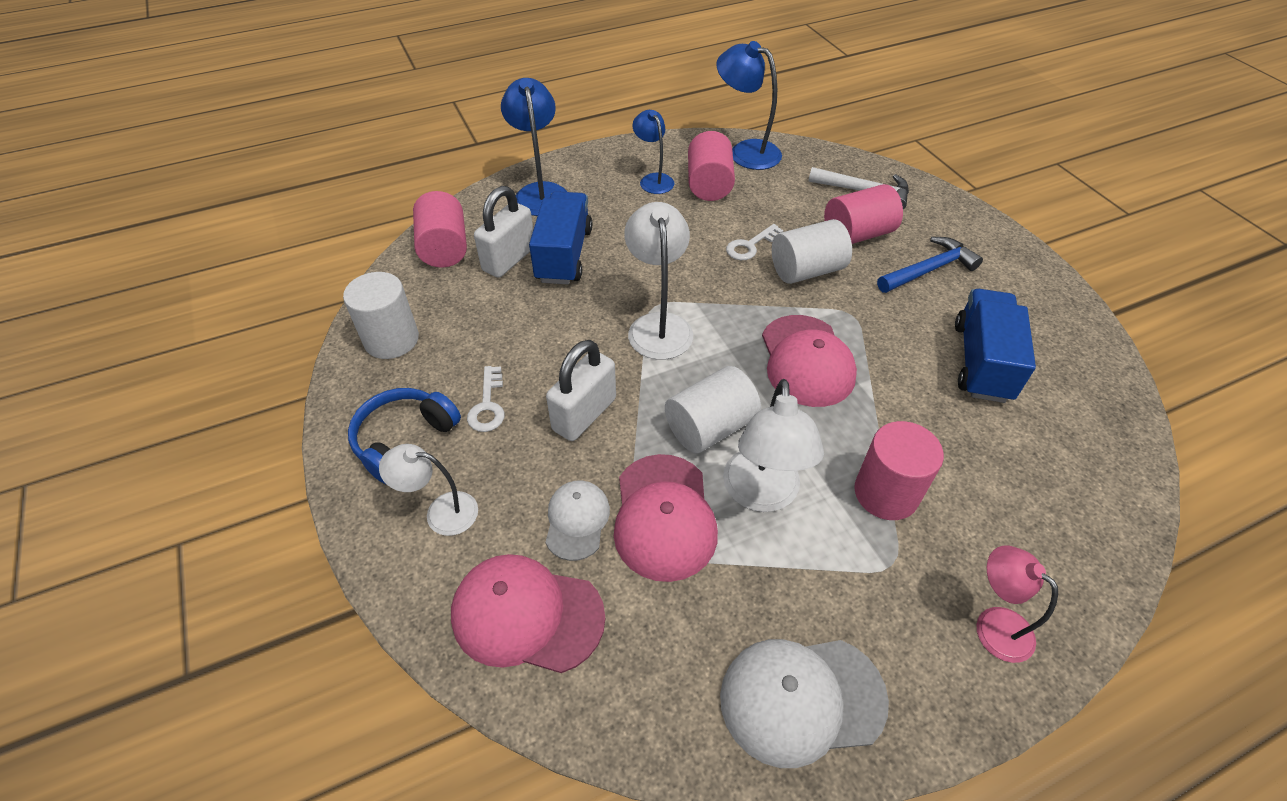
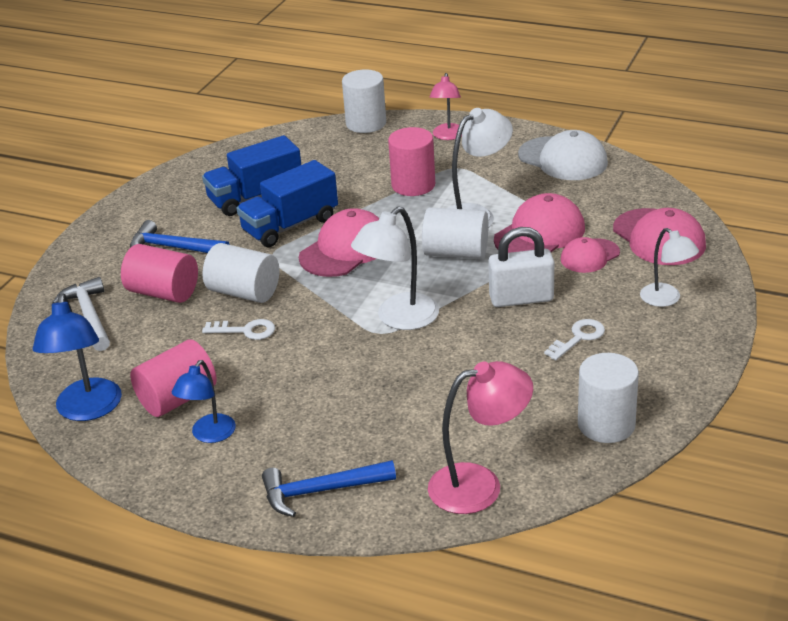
camera: 130 degrees left, 15 degrees down
(404, 440) = (657, 349): blue headphones -> none
(444, 248) = (480, 485): pink cylinder -> pink lamp
(509, 259) = (437, 437): white padlock -> none
(540, 192) = (321, 491): blue lamp -> blue hammer
(564, 255) = (389, 412): blue truck -> blue truck (290, 225)
(577, 520) = (589, 256): white cap -> pink cap
(1110, 565) = (366, 123): none -> white cylinder

